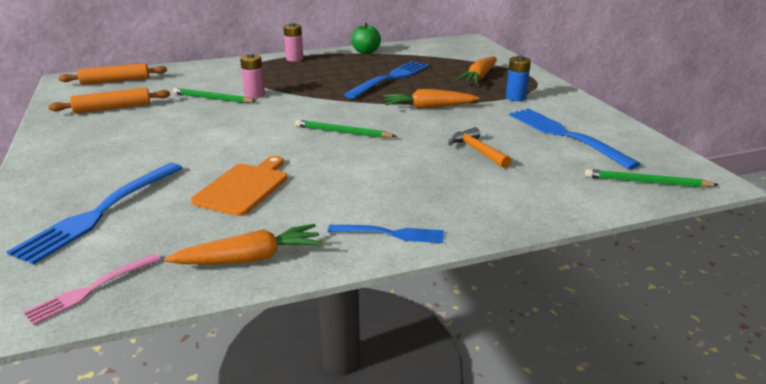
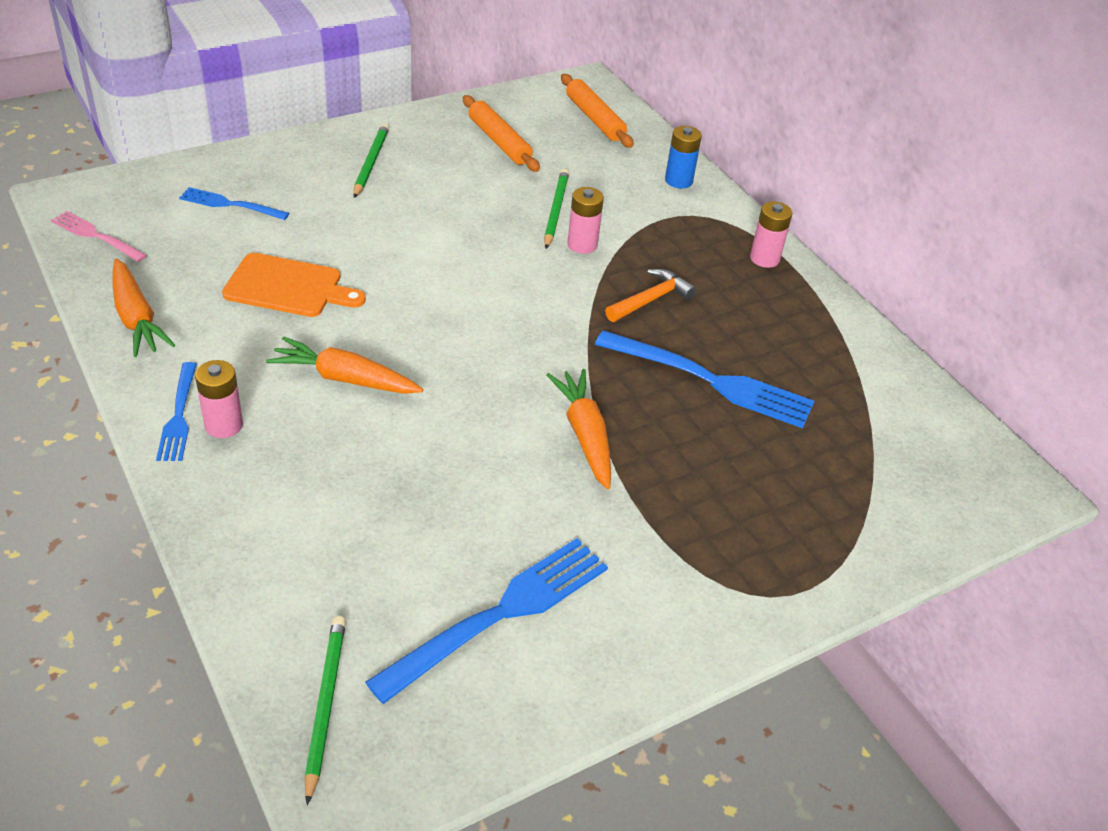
camera: 75 degrees right, 15 degrees up
(100, 212) = (230, 204): blue fork -> blue fork, size x0.56
(342, 132) = (461, 347): green pencil -> green pencil (370, 163)
(366, 52) = (849, 338): green apple -> none
(405, 214) = (224, 425): none -> pink battery
(477, 151) = (419, 495): orange hammer -> orange hammer (651, 299)
(479, 77) = (770, 503): orange carrot -> orange carrot (345, 379)
(515, 97) = (670, 554): blue battery -> blue battery (678, 181)

